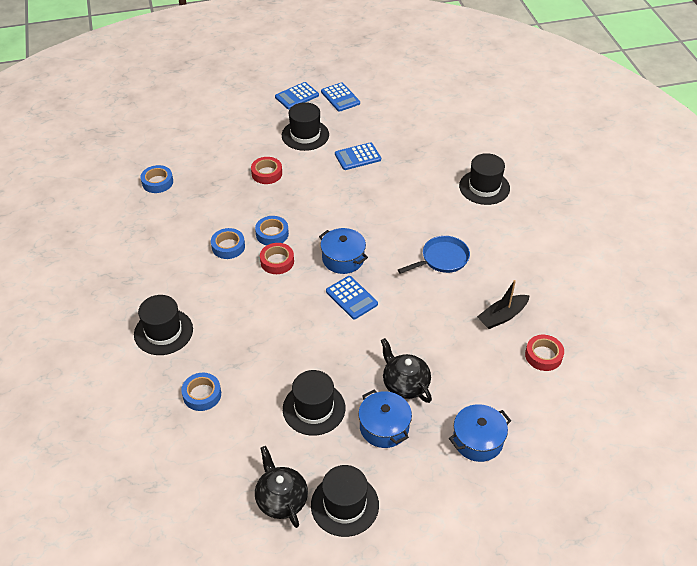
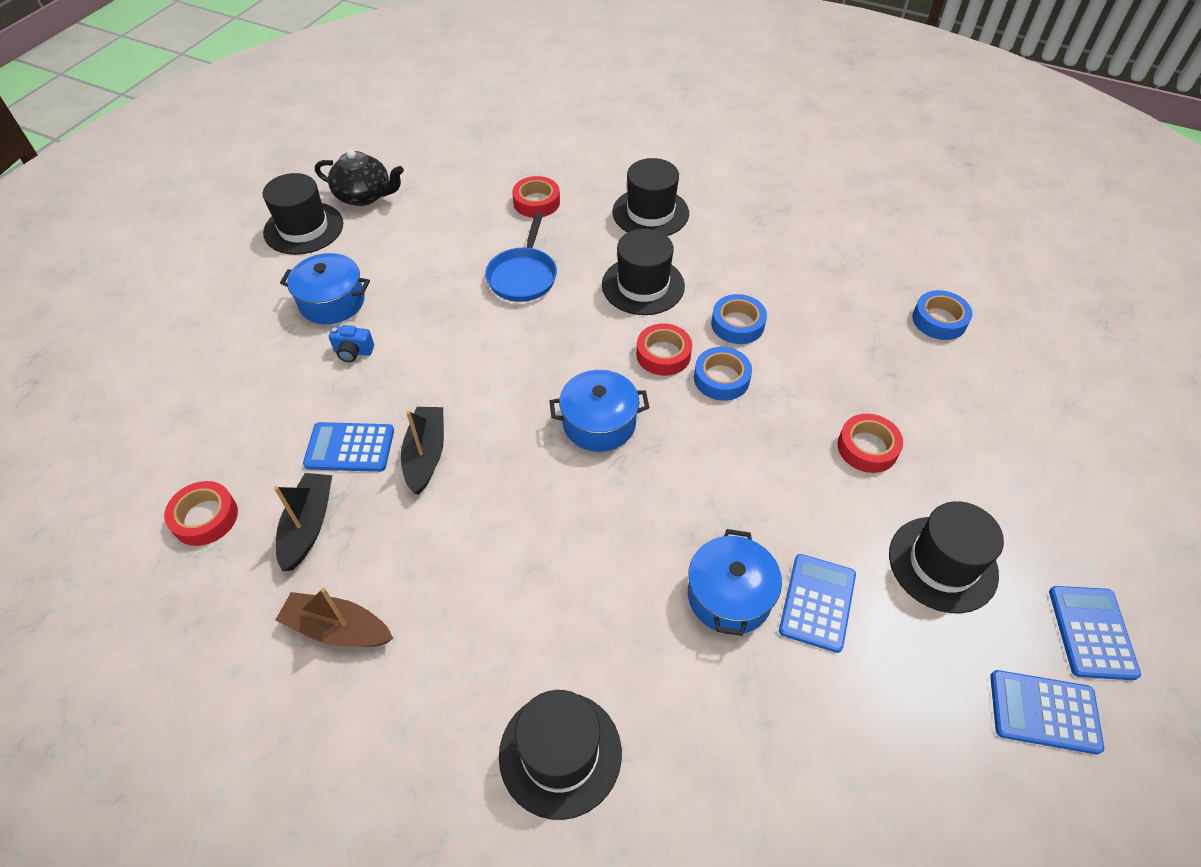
camera: 130 degrees right, 5 degrees up
(202, 394) = (536, 202): blue tape -> red tape
(314, 408) = (421, 265): black hat -> black hat (643, 285)
(351, 298) = (524, 387): blue calculator -> blue calculator (350, 448)
(405, 384) = (353, 352): black teapot -> blue camera
(426, 305) = (425, 455): none -> black boat
(442, 259) = (476, 539): blue pan -> blue pan (523, 276)
(477, 440) = (216, 362): blue pot -> blue pot (729, 596)
(523, 271) = (337, 629): none -> brown boat

